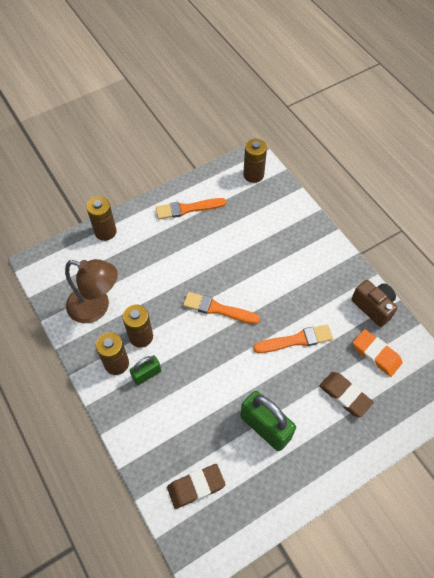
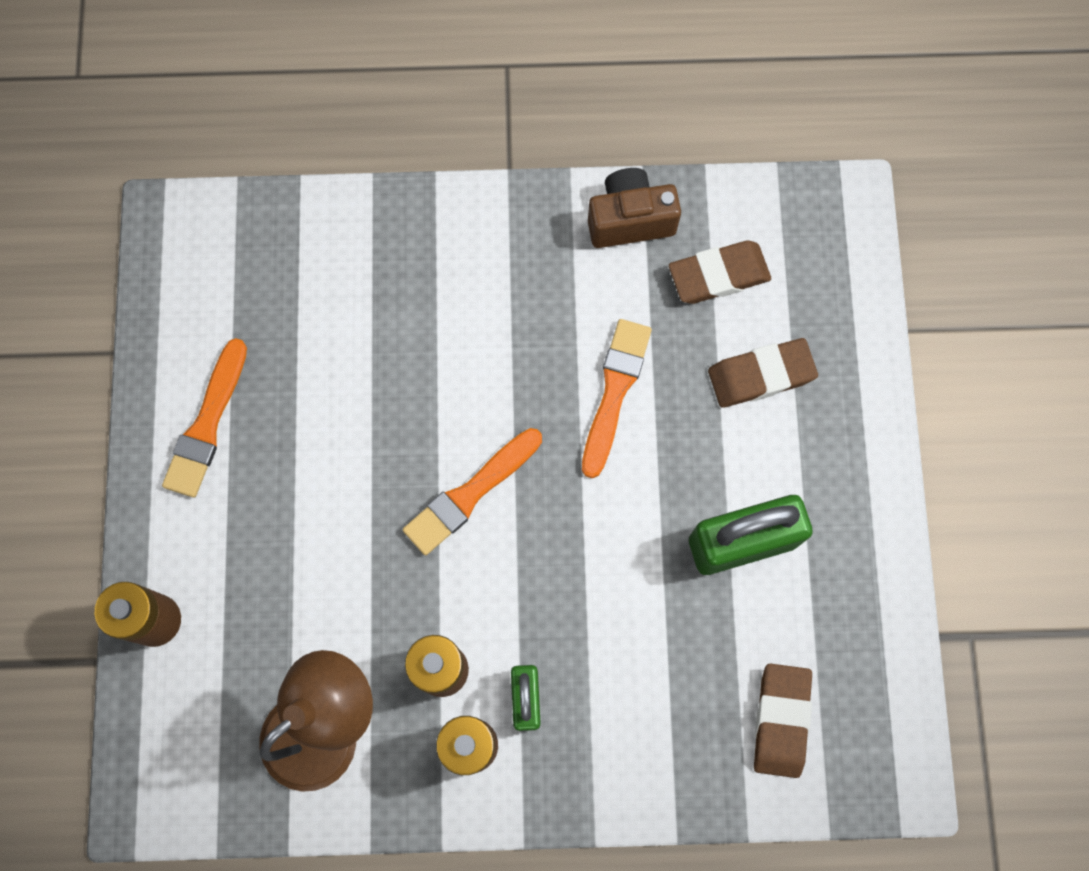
camera: 60 degrees left, 15 degrees up
(253, 175) = (209, 249): brown battery -> none
(376, 354) = (718, 275): orange eraser -> brown eraser

